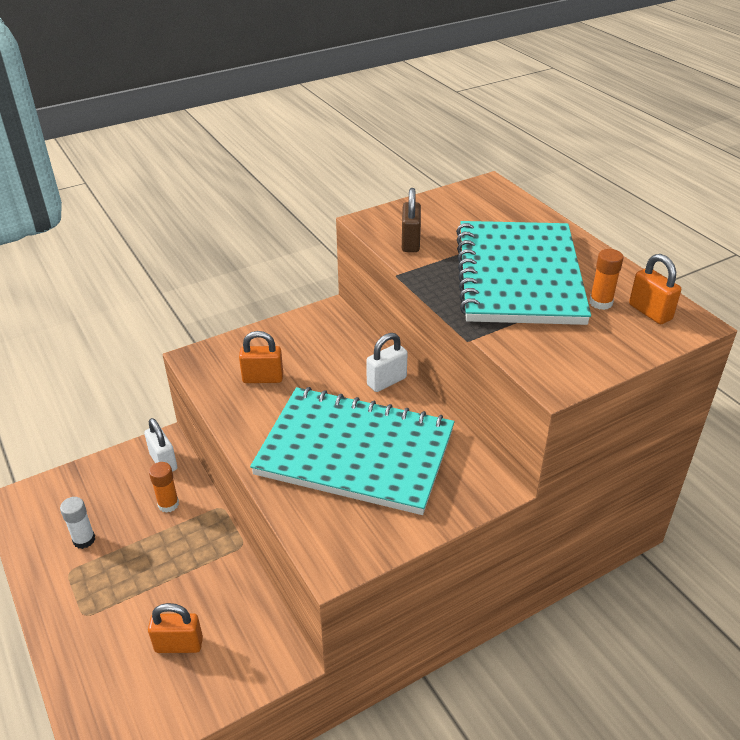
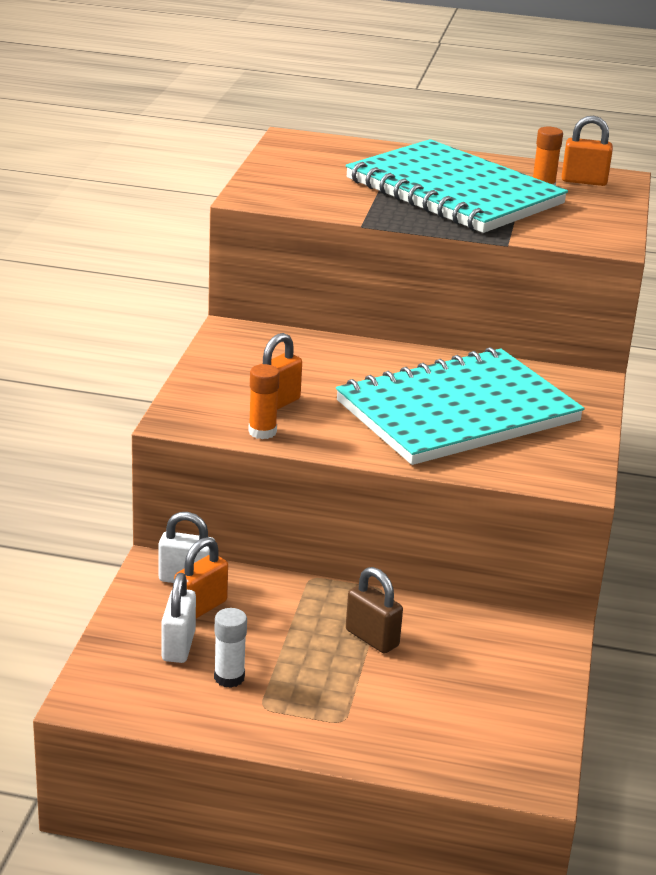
camera: 50 degrees left, 10 degrees down
(168, 504) = (258, 604): orange glue stick -> orange glue stick (262, 432)
(179, 645) = (461, 680): orange padlock -> orange padlock (200, 607)
(386, 381) = (385, 356): white padlock -> white padlock (178, 646)
(410, 242) = (321, 200): brown padlock -> brown padlock (372, 638)

